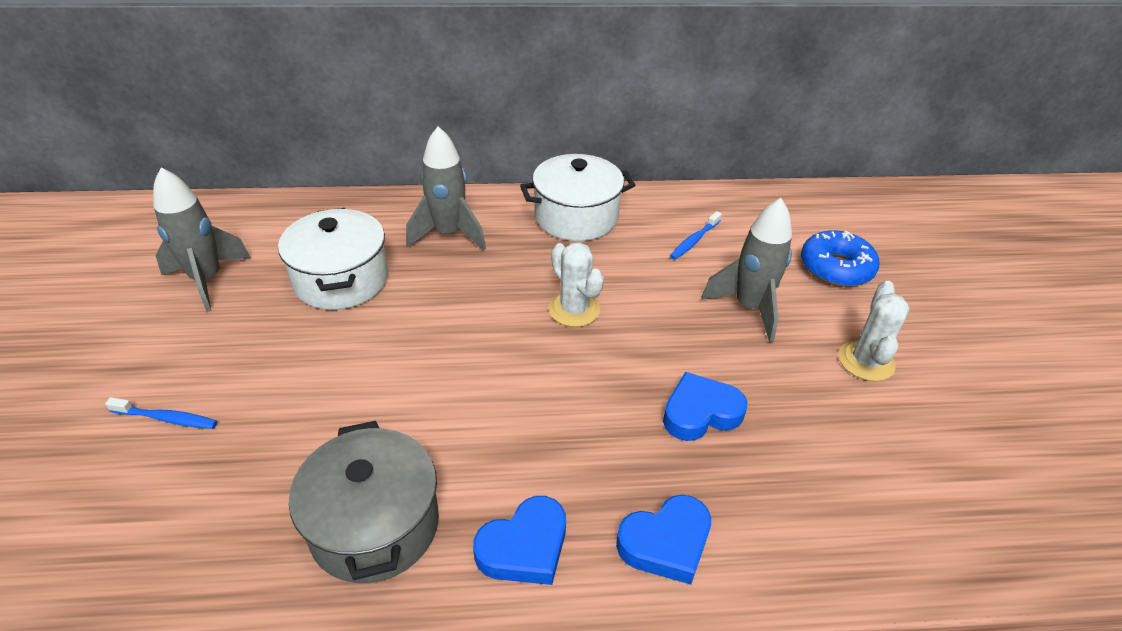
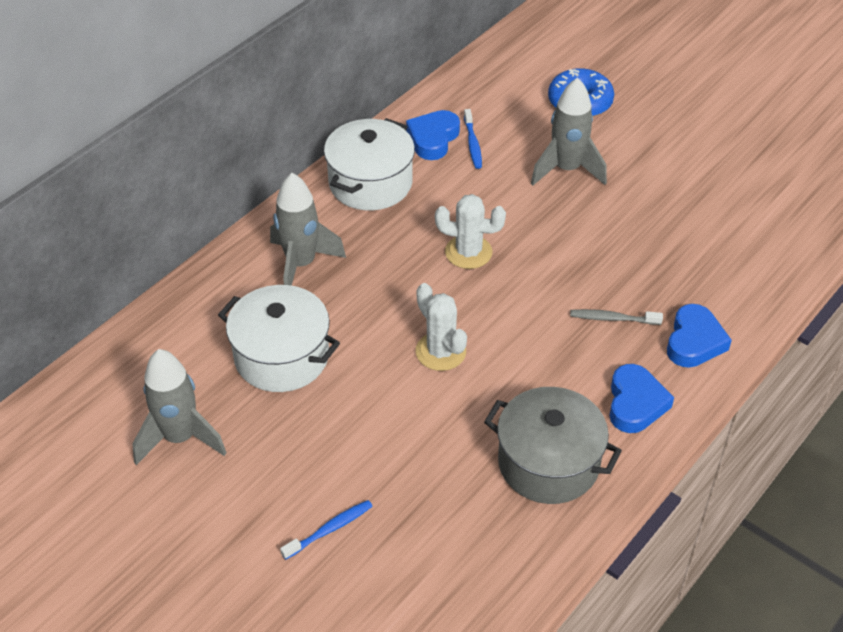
camera: 45 degrees left, 5 degrees up
(616, 454) = (613, 318): none -> grey toothbrush
(700, 412) = (623, 259): blue heart -> blue heart (433, 139)
(866, 361) = (666, 157): white cactus -> white cactus (440, 351)

